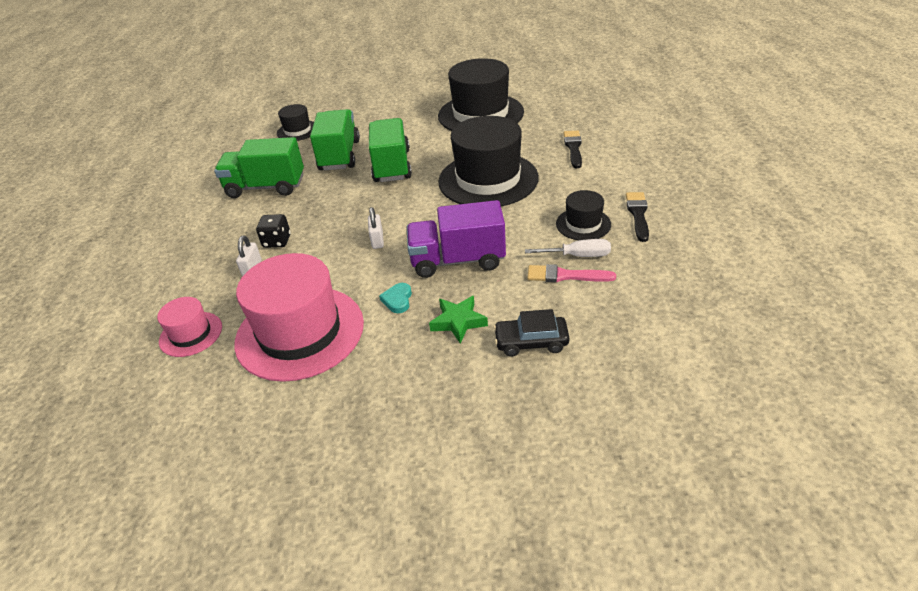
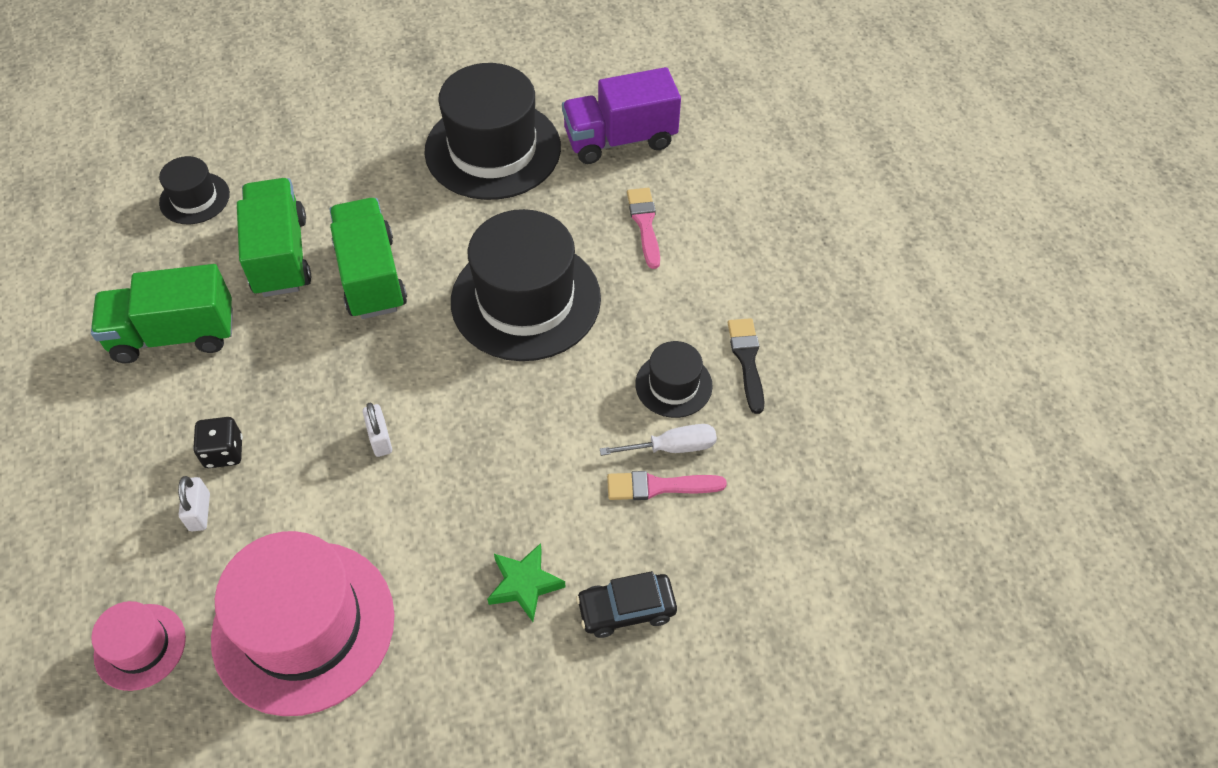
camera: 15 degrees left, 15 degrees up
(398, 300) = (433, 552): turquoise heart -> none
(457, 260) = (506, 469): purple truck -> purple truck (620, 139)
(573, 148) = (645, 224): black brush -> pink brush

